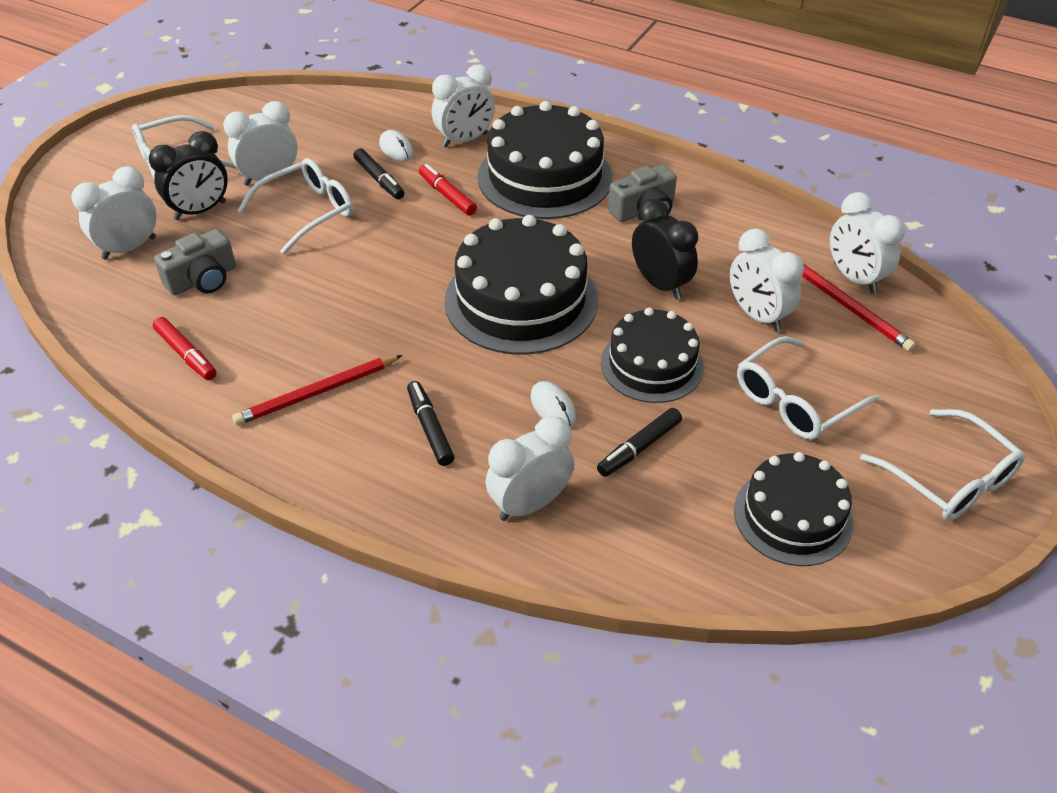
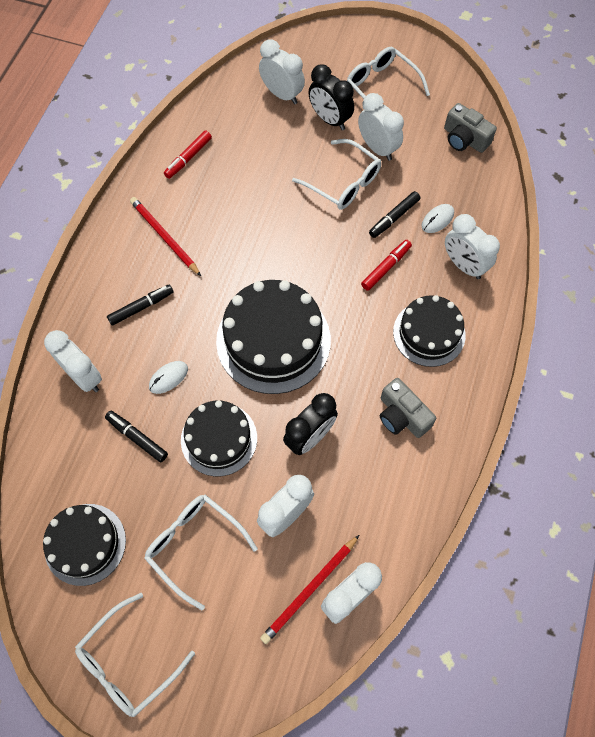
camera: 80 degrees right, 20 degrees up
(203, 279) = (259, 144): grey camera -> grey camera (464, 139)
(545, 177) = (429, 333): black cake -> black cake, size x0.63

